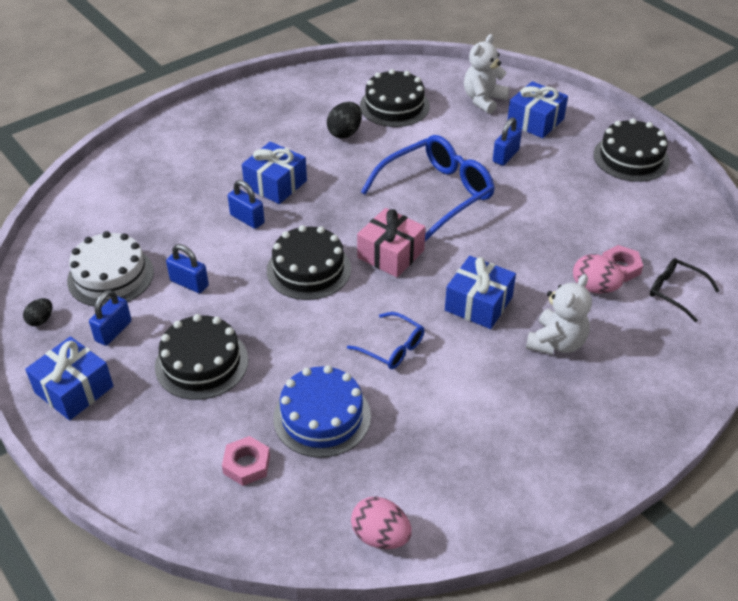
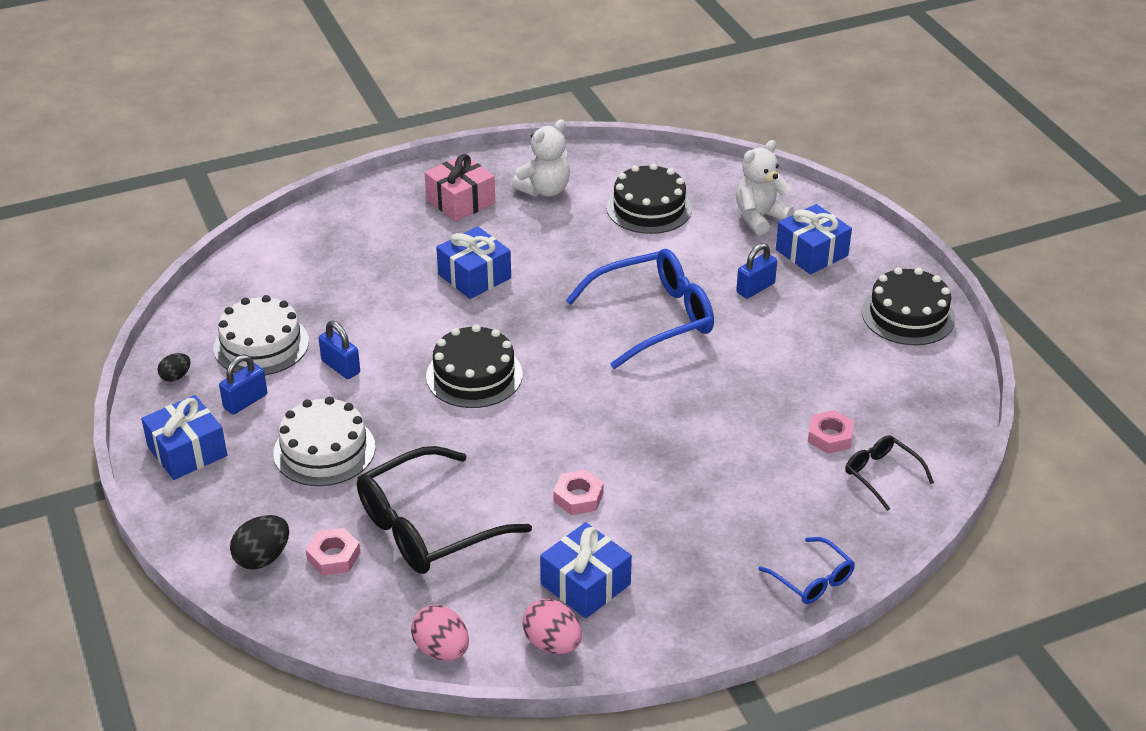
camera: 15 degrees right, 5 degrees down
(201, 363) = (324, 450): black cake -> white cake
(247, 219) = (428, 309): blue padlock -> none
(322, 417) = (428, 527): blue cake -> black glasses
(345, 133) = (577, 230): black egg -> black egg (262, 558)
(390, 254) = (572, 375): pink gift -> pink gift (460, 201)
(392, 348) = (531, 473): blue glasses -> blue glasses (812, 579)
(441, 361) = (578, 497): none -> pink nut
(478, 304) = (646, 445): blue gift -> blue gift (585, 584)
(556, 343) = (715, 502): white teddy bear -> white teddy bear (544, 190)
(594, 288) = (788, 453): pink egg -> pink egg (552, 643)

